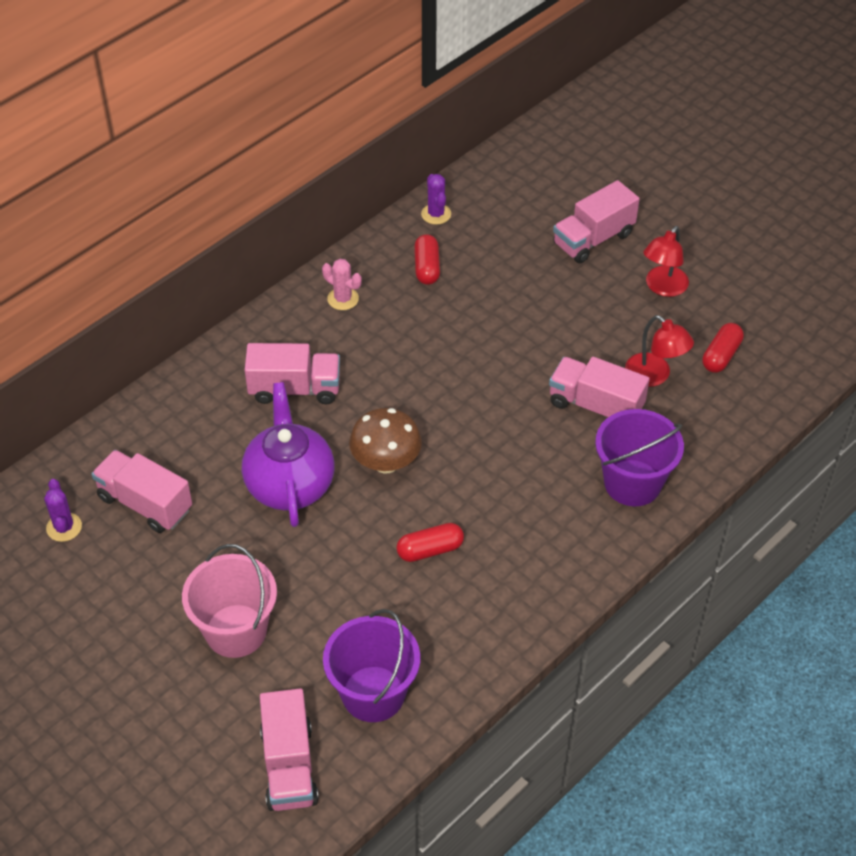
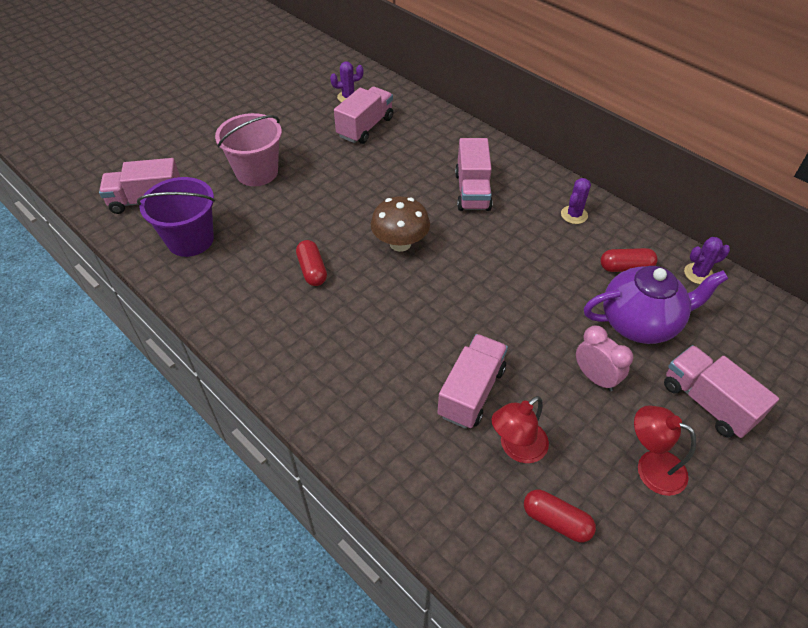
camera: 90 degrees right, 0 degrees up
(290, 484) = (380, 192): purple teapot -> purple teapot (640, 323)
(343, 299) = (574, 215): pink cactus -> purple cactus
(571, 311) = (595, 377): none -> pink clock
(632, 483) = (375, 418): purple bucket -> none

